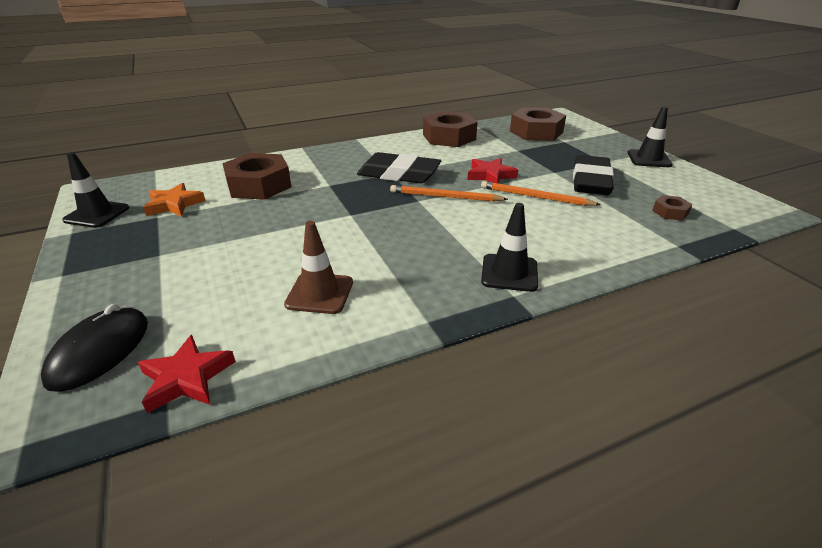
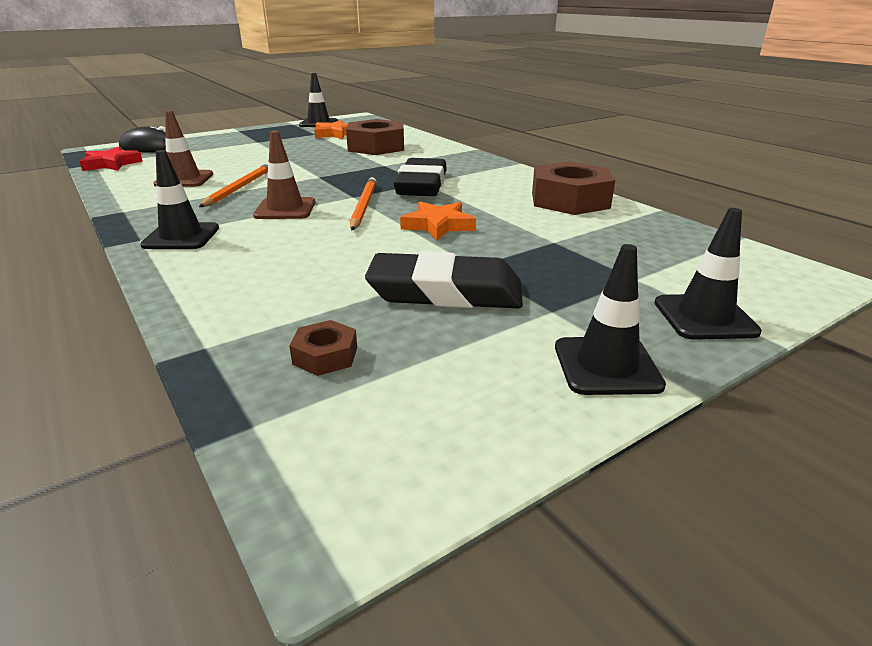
camera: 80 degrees right, 5 degrees down
(445, 228) = (285, 209): none -> brown traffic cone
(490, 175) = (438, 225): red star -> orange star
(535, 197) = (372, 250): orange pencil -> orange pencil (240, 188)
(536, 132) = (663, 255): brown nut -> none
(601, 137) = (704, 317): none -> black traffic cone

